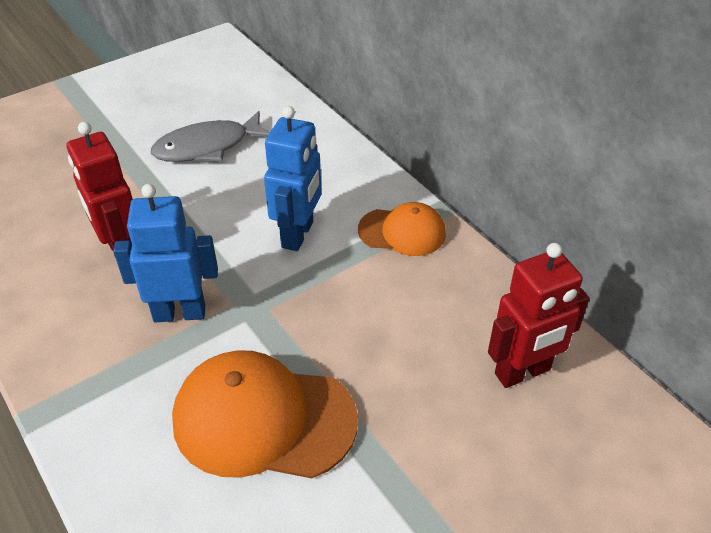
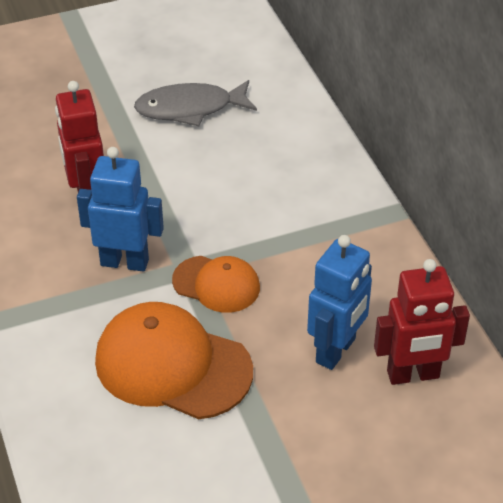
camera: 15 degrees right, 0 degrees up
(298, 235) = (250, 211): blue robot -> blue robot (336, 351)
(402, 232) = (350, 227): orange cap -> orange cap (216, 284)

